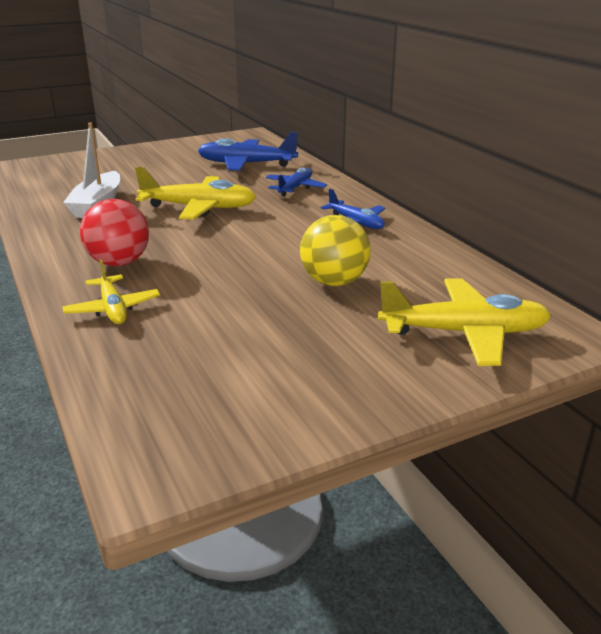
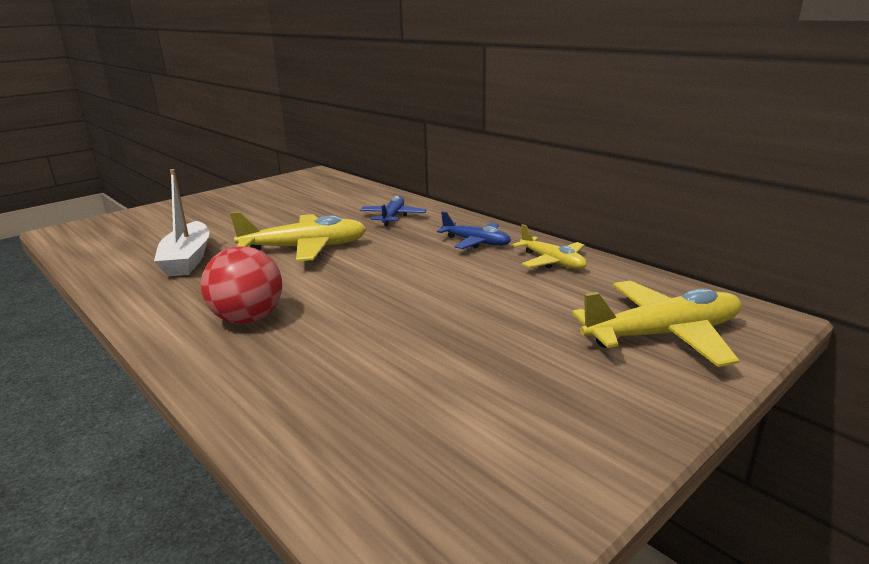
camera: 15 degrees left, 5 degrees down
(113, 309) = (271, 374): yellow plane -> yellow plane (552, 262)
(246, 164) = (328, 200): blue plane -> none
(334, 282) = (497, 303): yellow ball -> none

